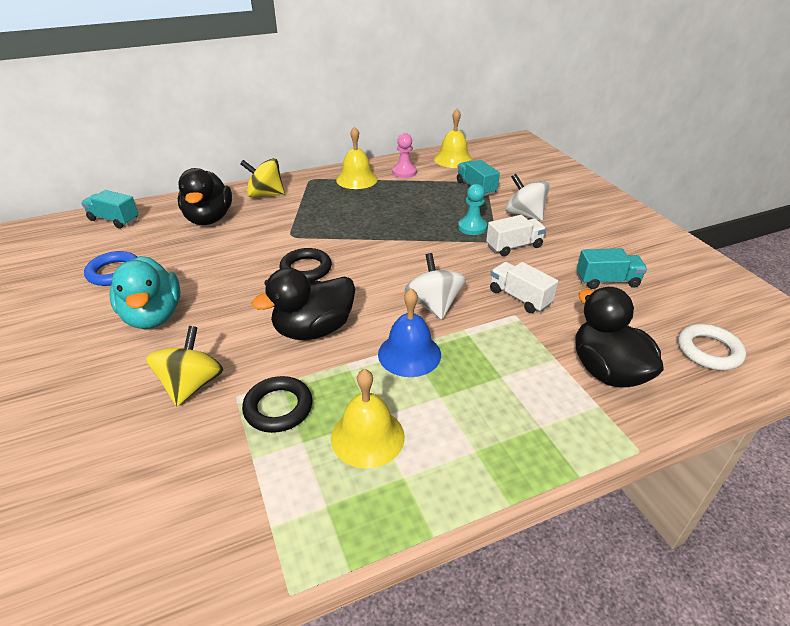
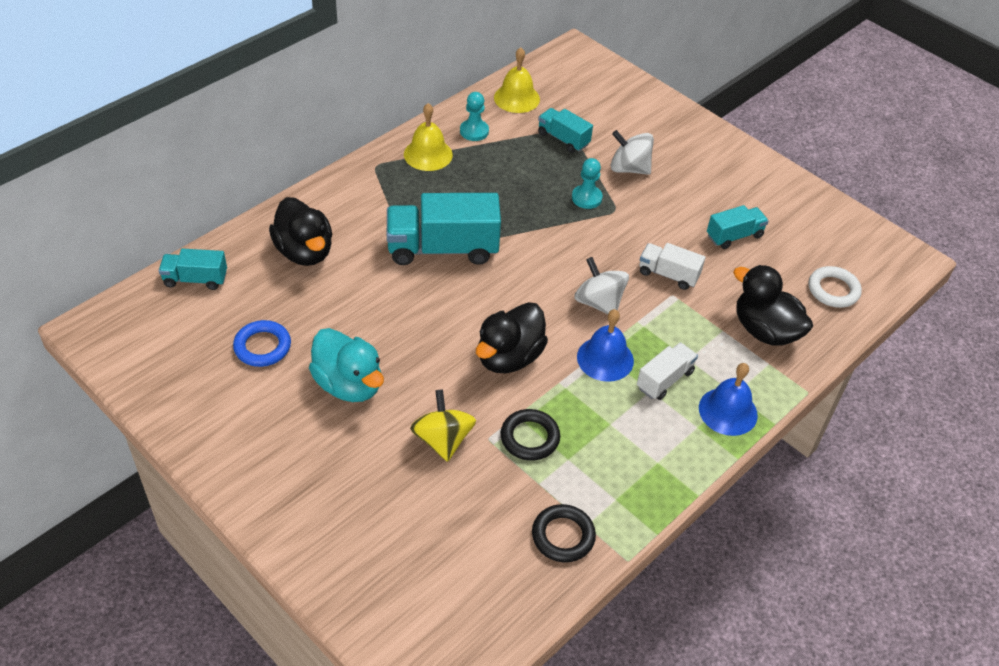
camera: 25 degrees left, 10 degrees up
(265, 194) = (340, 201): yellow spinning top -> none
(306, 269) = (456, 292): black ring -> black ring (563, 536)
(319, 237) = (442, 248): none -> turquoise truck
(367, 437) = (614, 440): yellow bell -> none
(404, 172) = (474, 131): pink pawn -> turquoise pawn
(514, 246) = (637, 214): white truck -> white truck (664, 380)
(523, 444) = (728, 411): none -> blue bell

